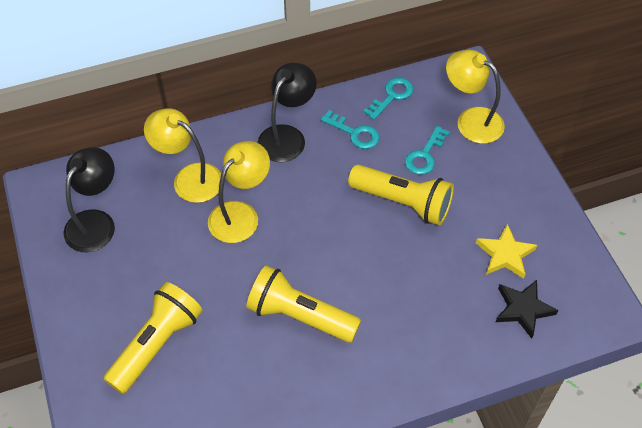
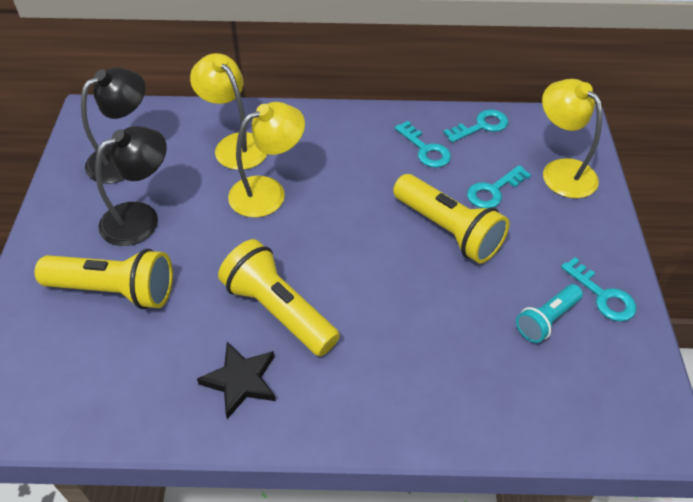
camera: 20 degrees right, 5 degrees down
(157, 344) = (115, 290): yellow flashlight -> yellow flashlight turned 45 degrees clockwise
(287, 136) = (353, 134): black lamp -> black lamp (141, 218)
(505, 254) = (546, 320): yellow star -> turquoise flashlight
(523, 309) = (545, 388): black star -> black star (241, 381)
(538, 221) = (602, 295): none -> turquoise key

